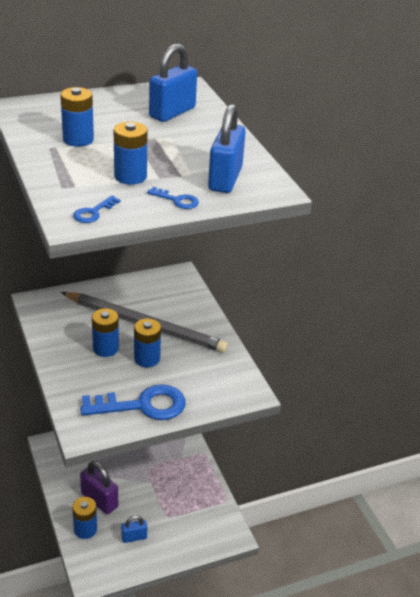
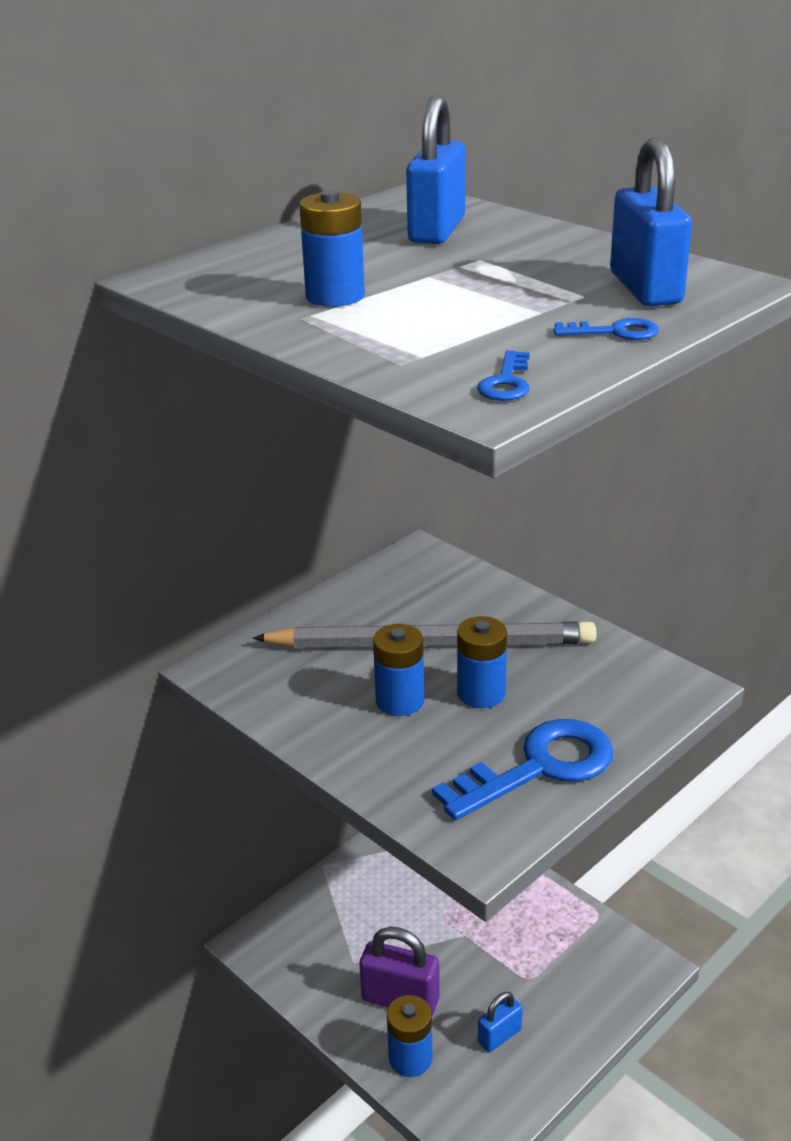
camera: 20 degrees left, 5 degrees down
(130, 176) = (494, 321): blue battery -> none

